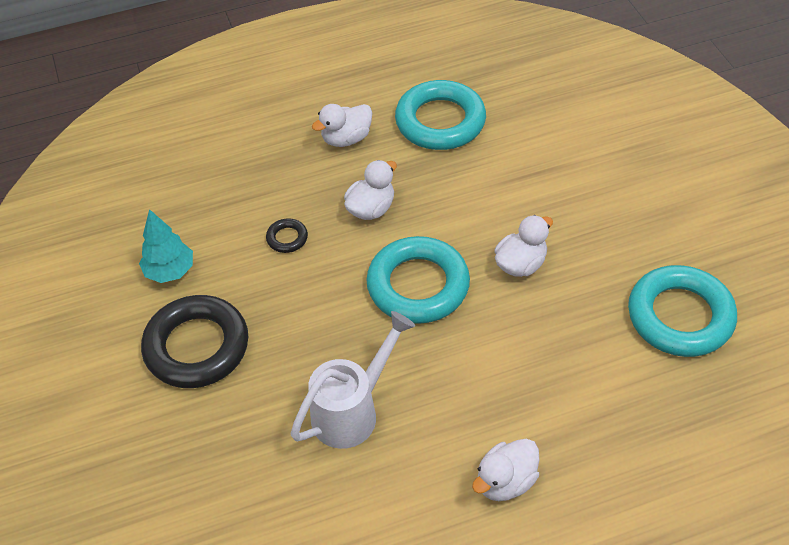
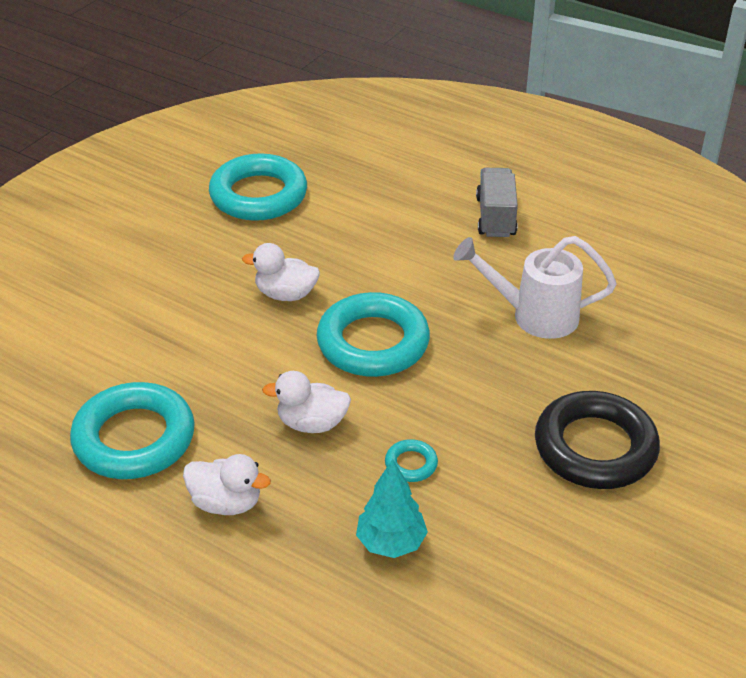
camera: 130 degrees left, 10 degrees down
(170, 271) = (545, 530): turquoise tree -> turquoise tree (391, 543)
(287, 238) = (411, 464): black ring -> turquoise ring
(505, 481) = (495, 217): white duck -> grey truck

